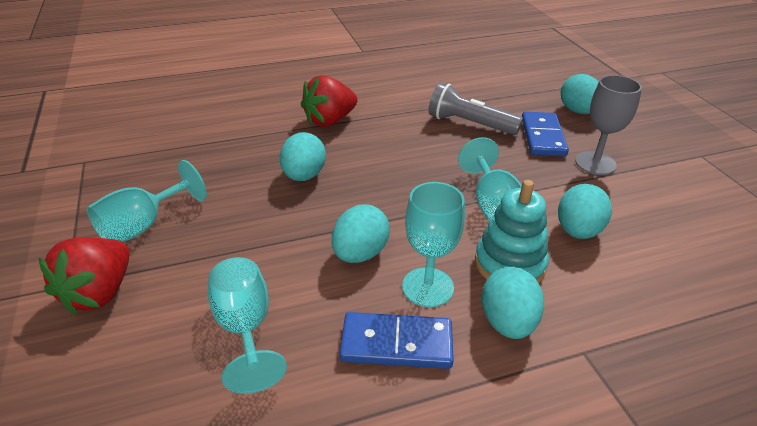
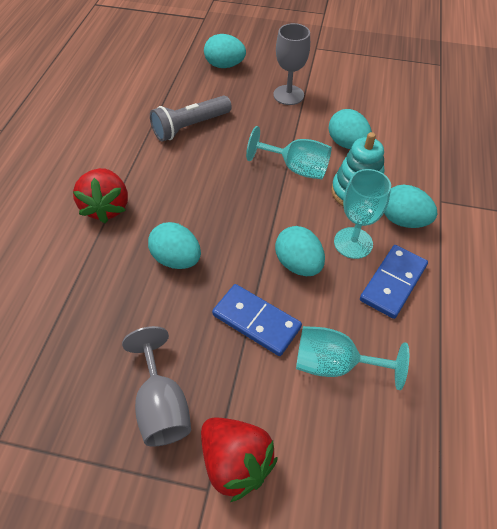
camera: 60 degrees left, 15 degrees up
(143, 226) = (162, 405): turquoise goblet -> grey goblet
(543, 137) = (239, 100): blue domino -> blue domino (256, 321)

